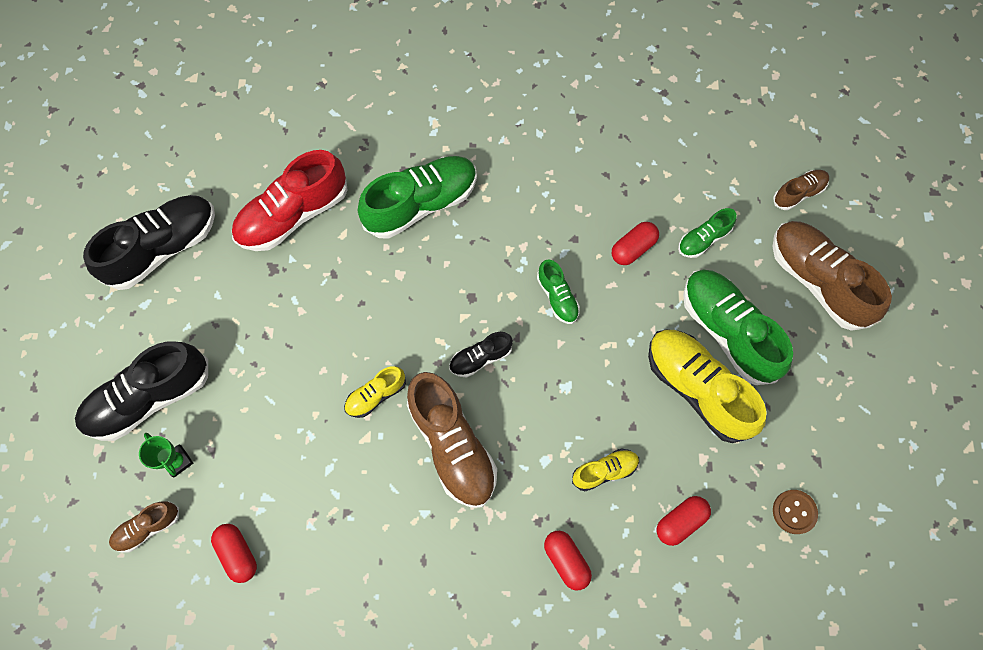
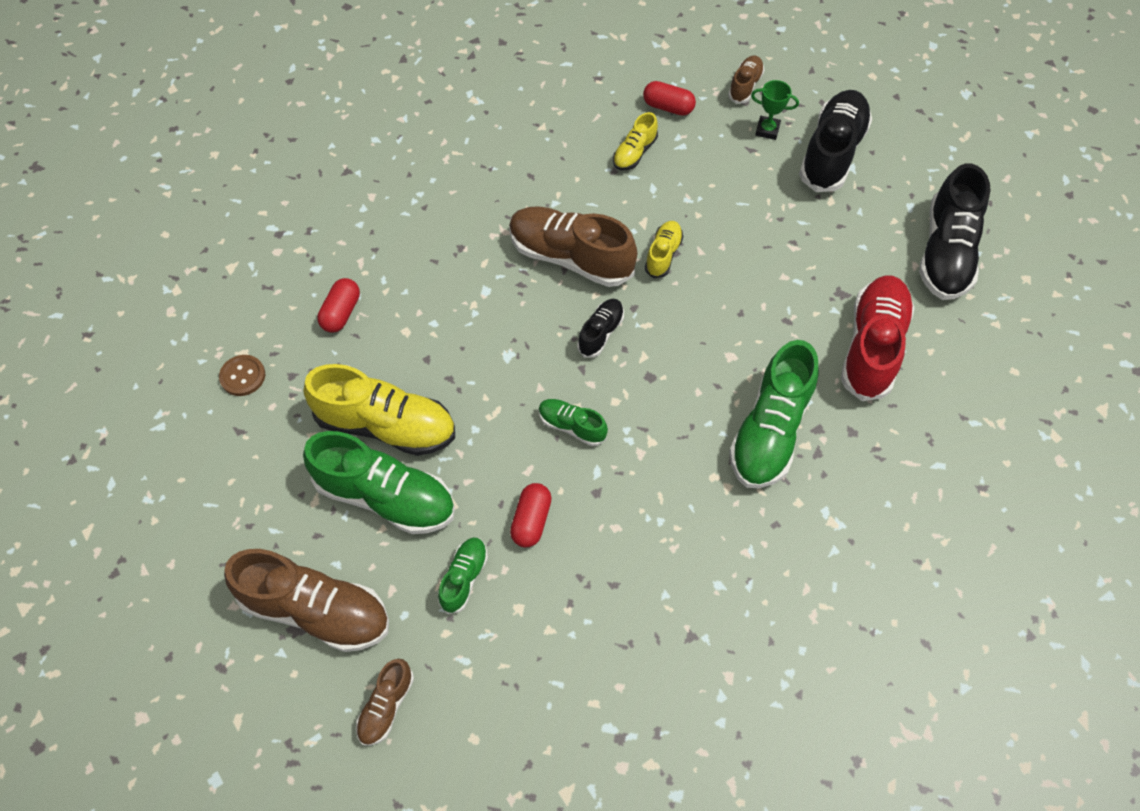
camera: 145 degrees right, 10 degrees down
(566, 560) = (420, 235): red capsule -> none
(604, 471) = (430, 312): yellow shoe -> yellow shoe (634, 153)

